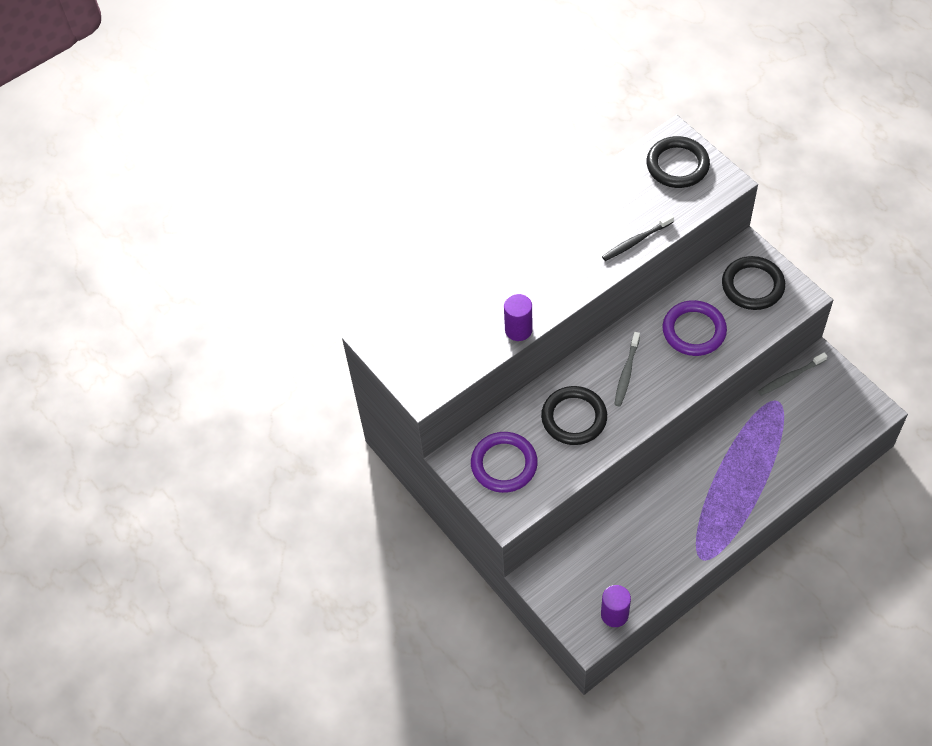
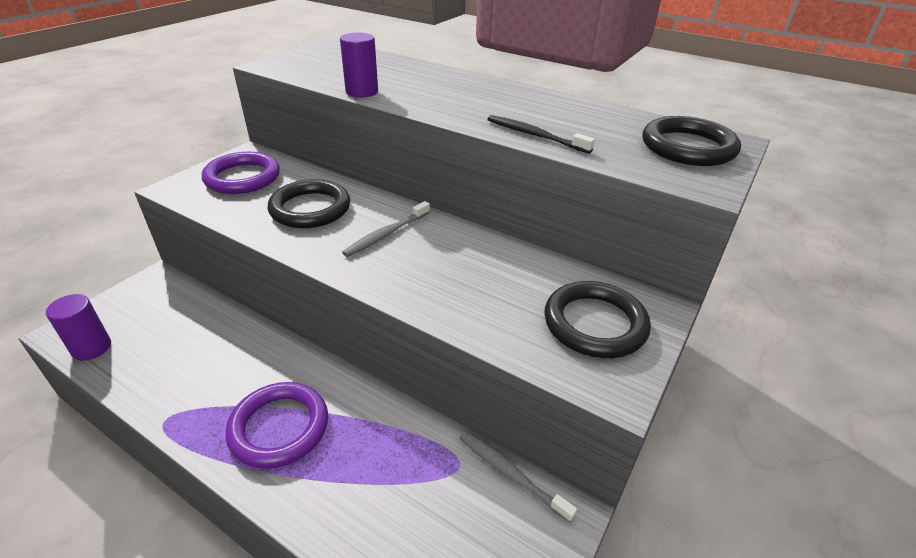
camera: 65 degrees right, 20 degrees down
(626, 373) = (386, 234): grey toothbrush -> grey toothbrush turned 45 degrees counterclockwise
(694, 331) = (478, 278): purple ring -> purple ring (279, 427)

